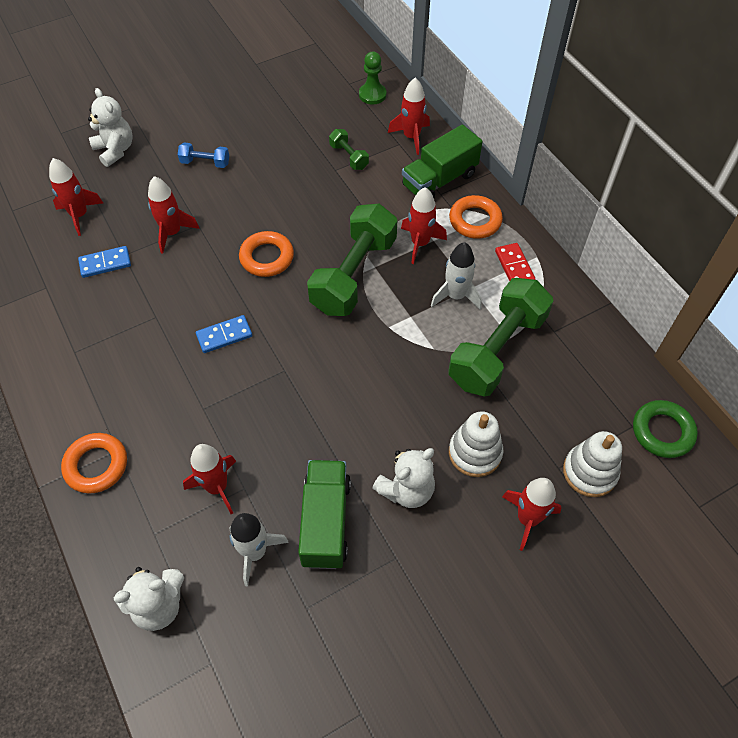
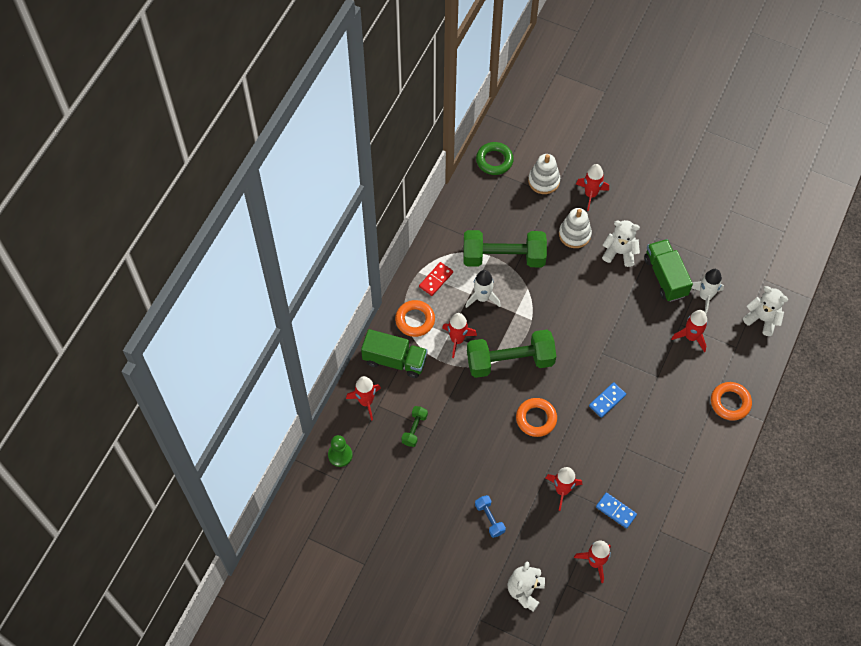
camera: 125 degrees left, 5 degrees up
(224, 335) = (607, 400): blue domino -> blue domino turned 75 degrees counterclockwise
(325, 522) = (665, 277): green truck -> green truck turned 105 degrees clockwise

